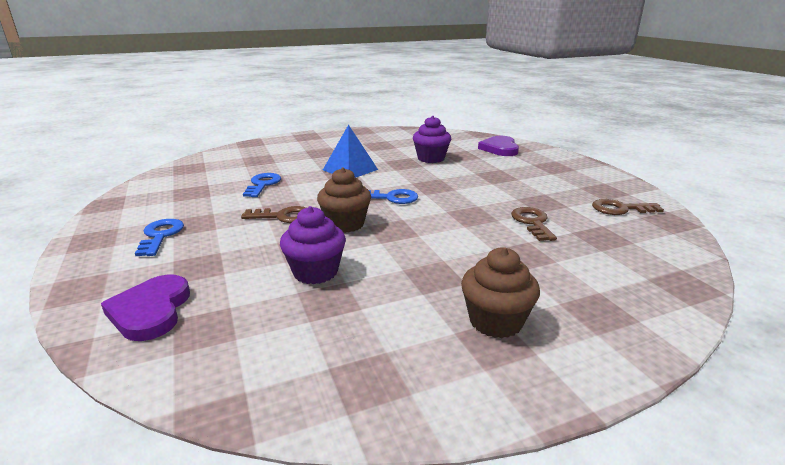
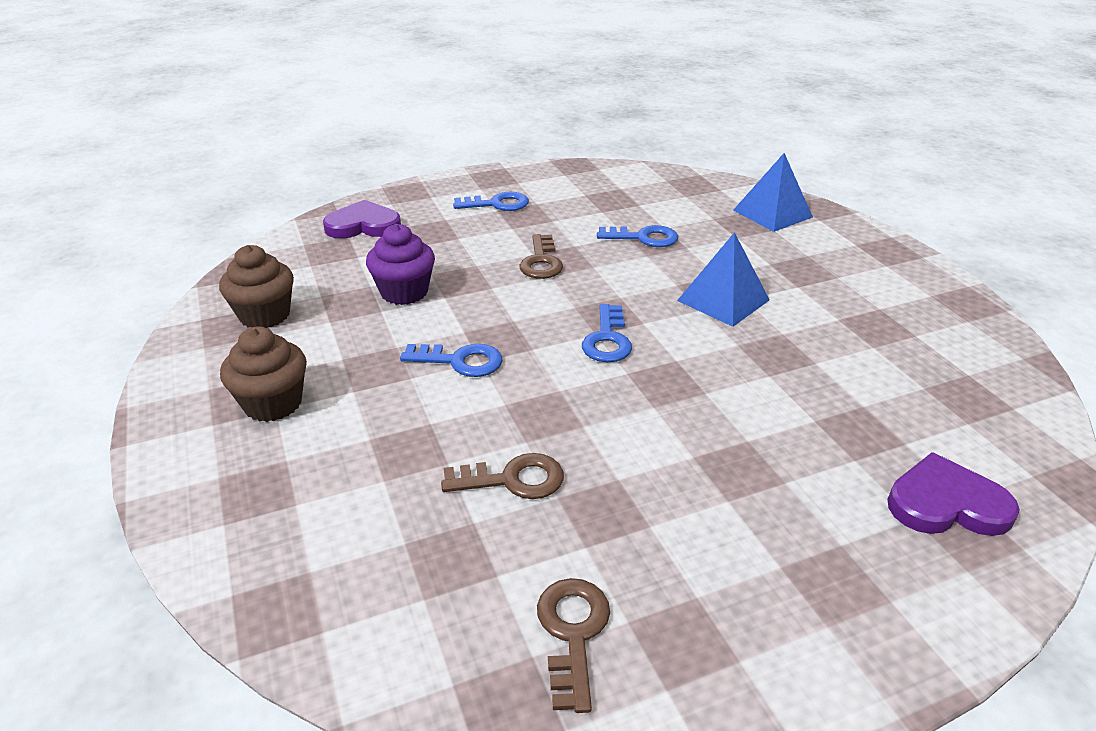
camera: 90 degrees right, 10 degrees up
(250, 152) = (772, 213): none -> blue pyramid
(345, 224) = (517, 304): brown cupcake -> brown cupcake (265, 315)
(420, 242) = (460, 361): none -> blue key
(431, 158) = (817, 387): purple cupcake -> none

